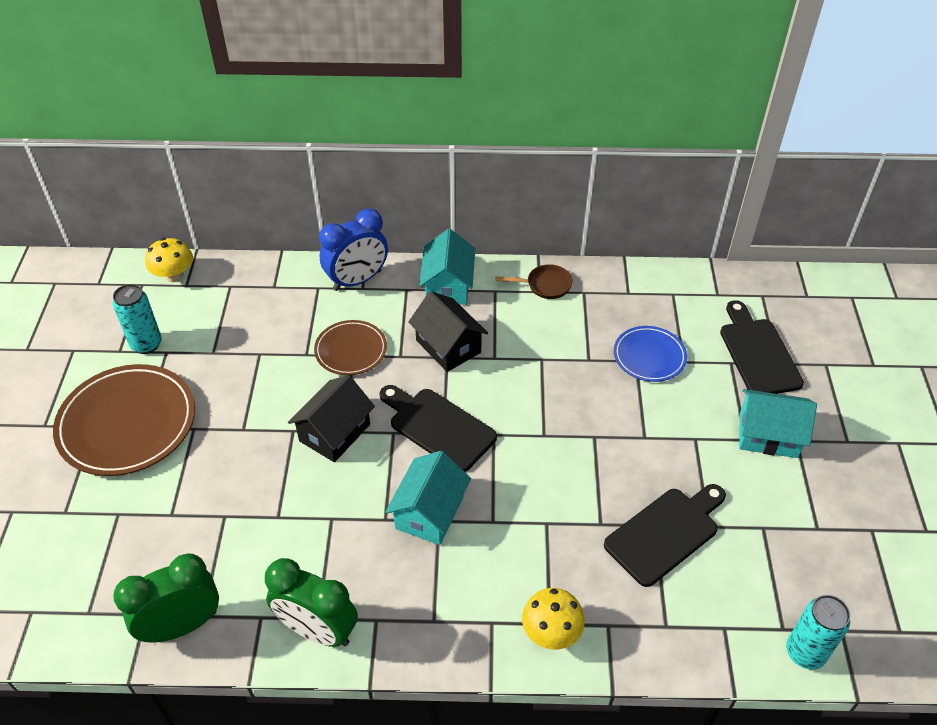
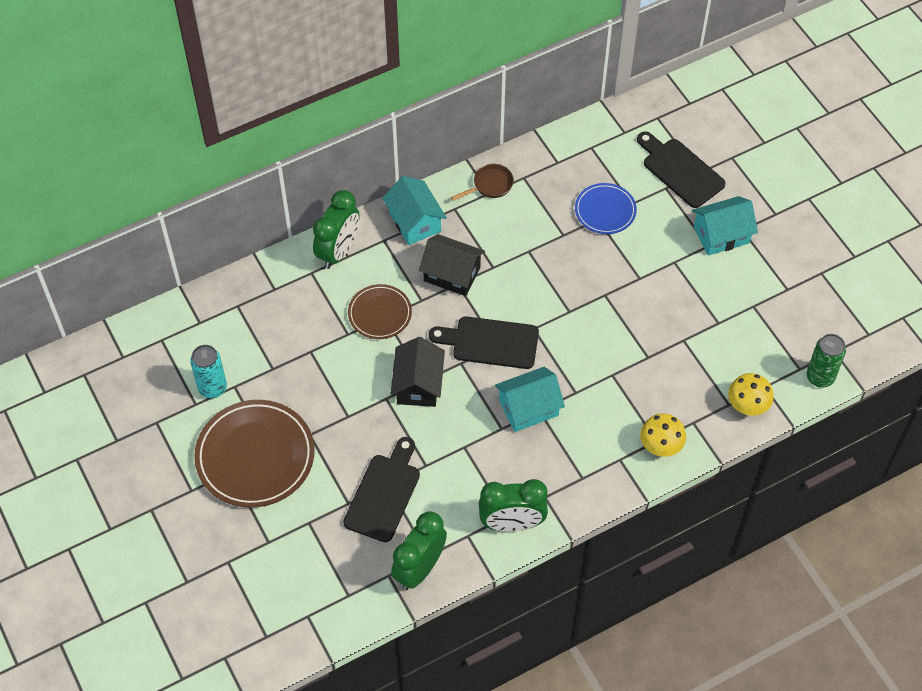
camera: 30 degrees left, 10 degrees up
(174, 275) = (181, 319): yellow mushroom -> yellow mushroom (747, 405)
(357, 280) = (338, 251): blue clock -> green clock
(429, 512) = (528, 408): turquoise house -> turquoise house turned 75 degrees clockwise
(665, 533) = (693, 342): black cutting board -> black cutting board (384, 493)
(805, 653) = (820, 377): turquoise can -> green can

